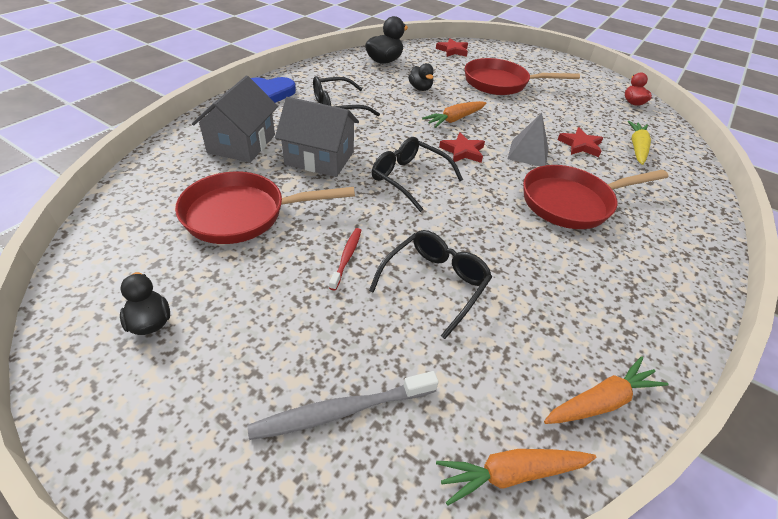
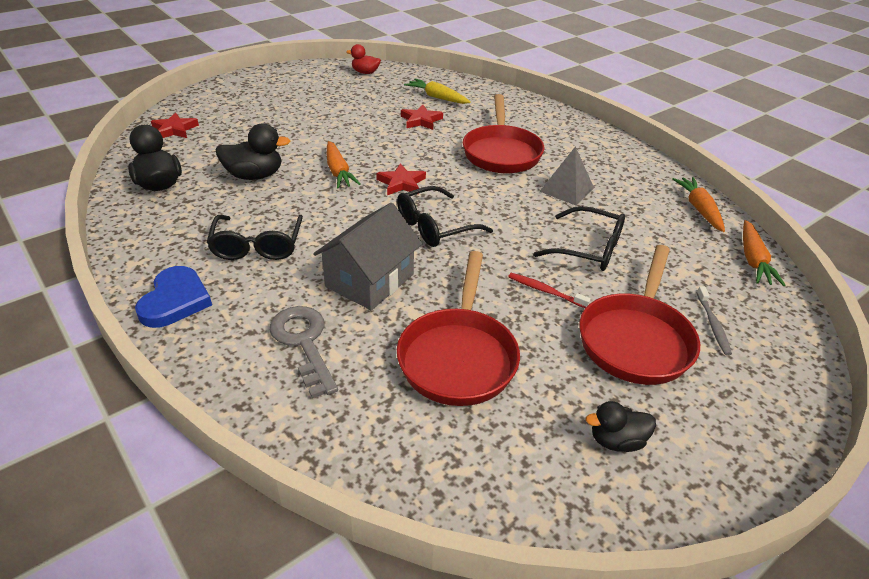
camera: 70 degrees left, 5 degrees down
(242, 144) = (303, 343): grey house -> grey key
(341, 411) = (713, 325): grey toothbrush -> grey toothbrush, size x0.60
(420, 88) = (254, 176): black duck -> black duck, size x1.55
(434, 284) = (587, 249): black glasses -> black glasses turned 150 degrees clockwise
(500, 83) = (281, 123): red pan -> red pan (636, 339)
(528, 153) = (421, 149): grey pyramid -> grey pyramid (566, 189)

